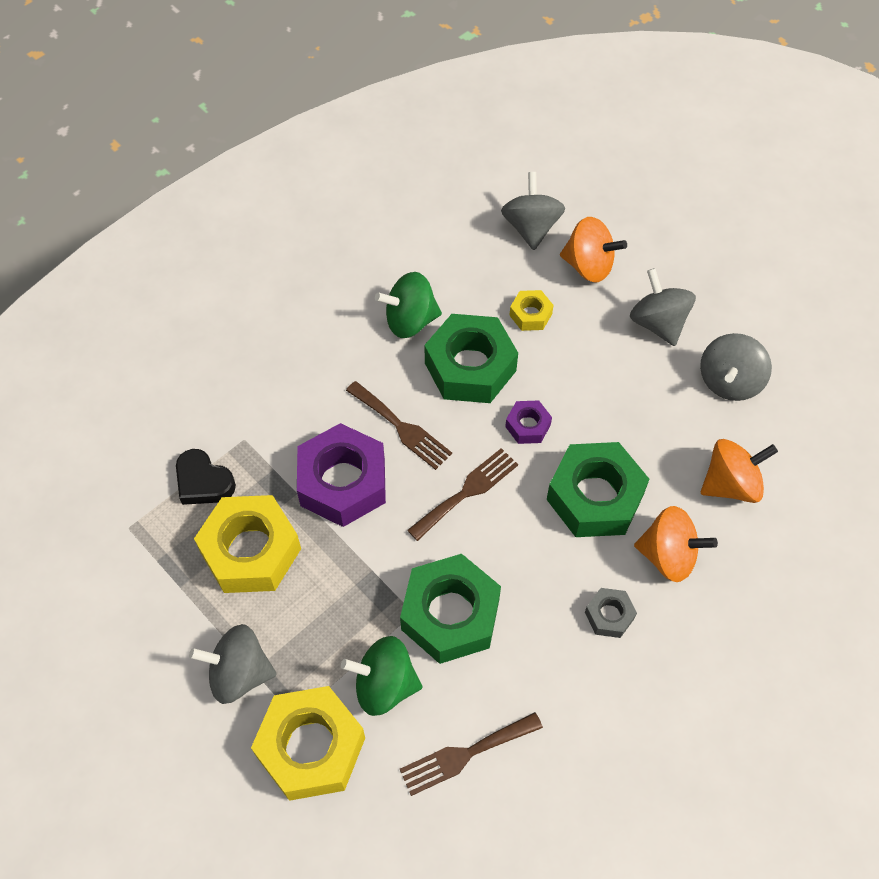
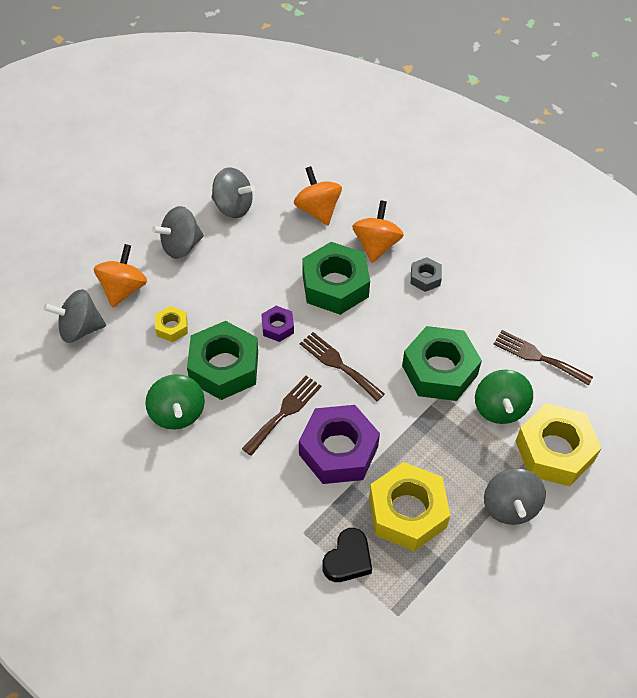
camera: 95 degrees left, 5 degrees down
(465, 754) = (538, 357): brown fork -> brown fork turned 150 degrees clockwise

